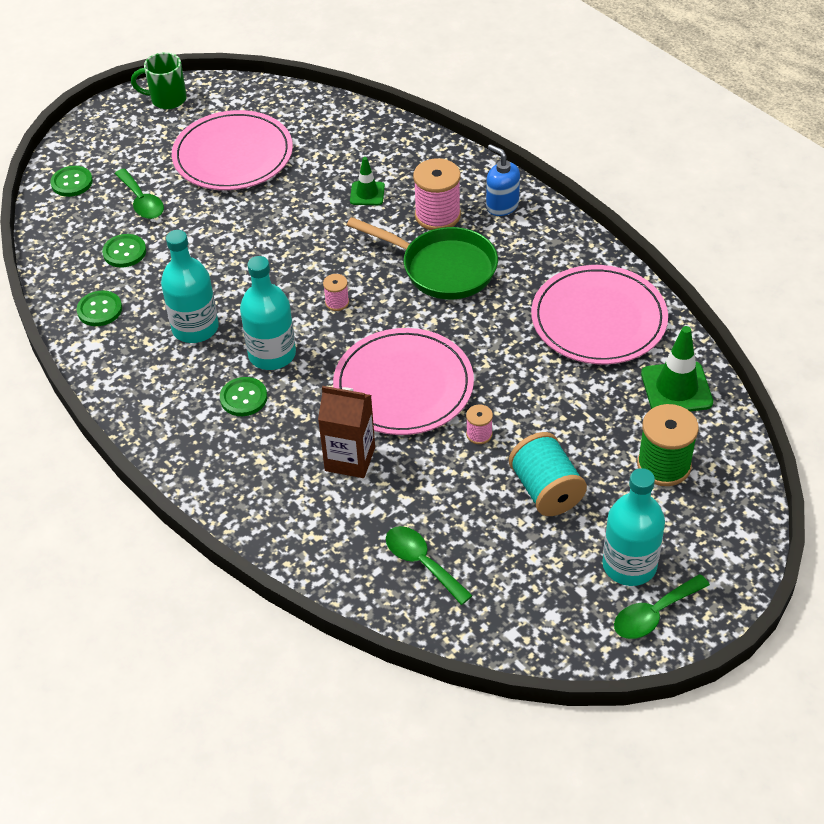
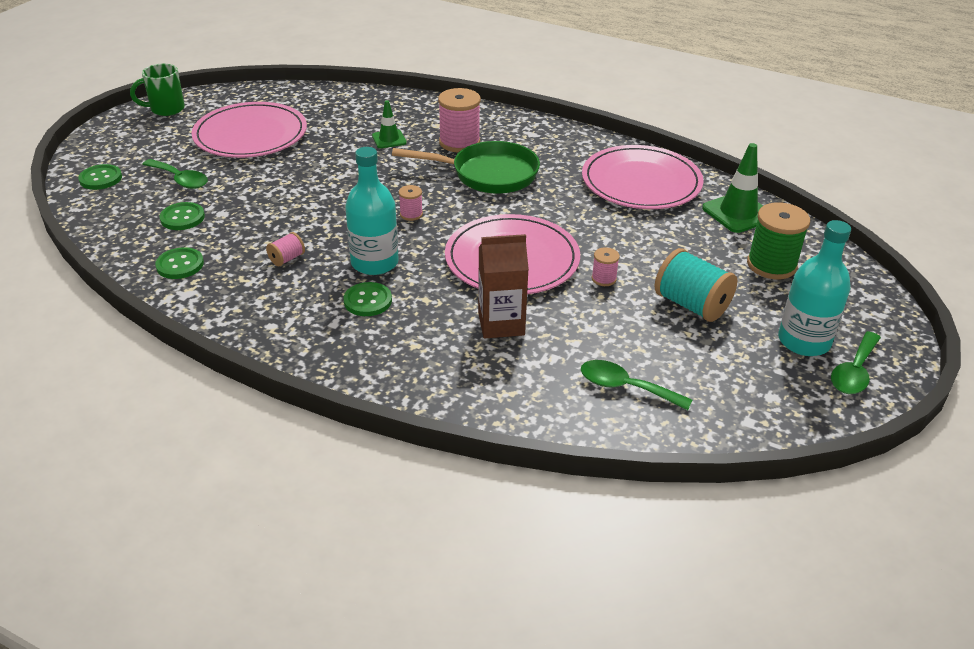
camera: 25 degrees left, 10 degrees down
(195, 328) = (287, 259): turquoise bottle -> pink spool
(502, 206) = (508, 127): blue soap dispenser -> none

